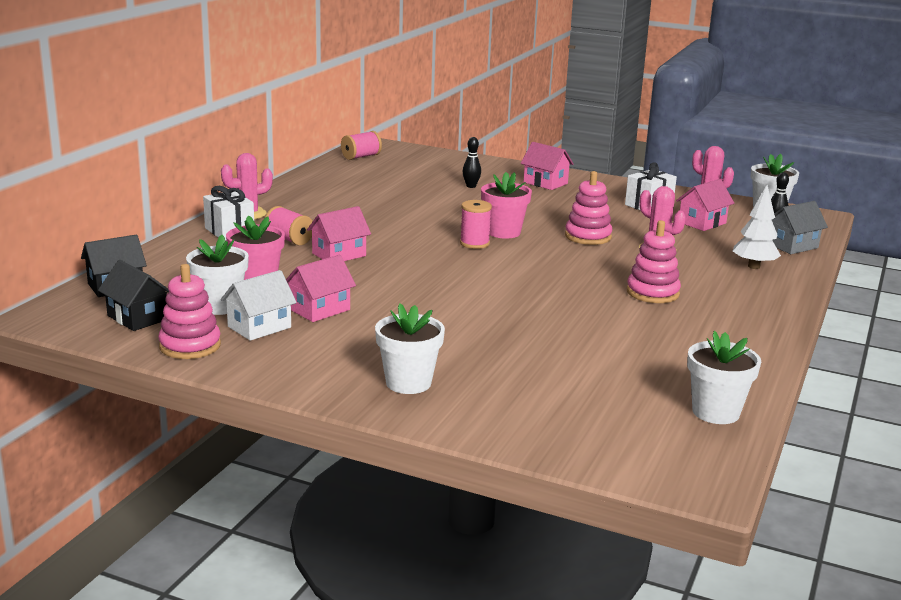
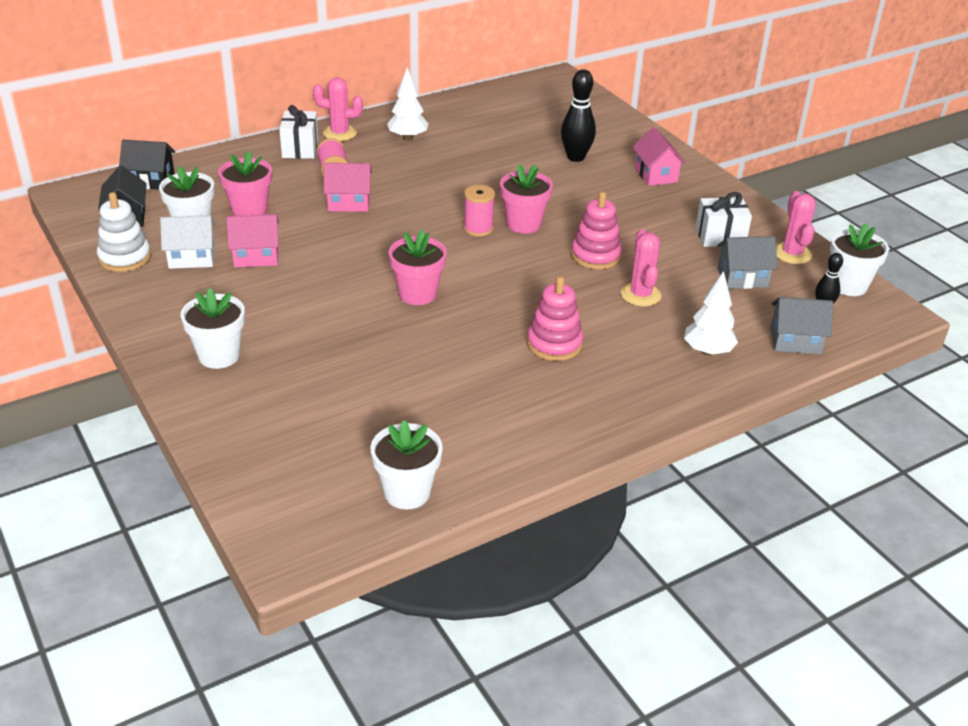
camera: 35 degrees right, 15 degrees up
(190, 346) = (125, 258): pink stacking toy -> white stacking toy
(315, 204) = (408, 138): none -> white tree
(361, 156) = (526, 90): pink spool -> none
(471, 186) = (575, 157): black bowling pin -> black bowling pin, size x1.74
(501, 294) = (417, 294): none -> pink flower pot
(702, 223) = (742, 278): pink house -> grey house

